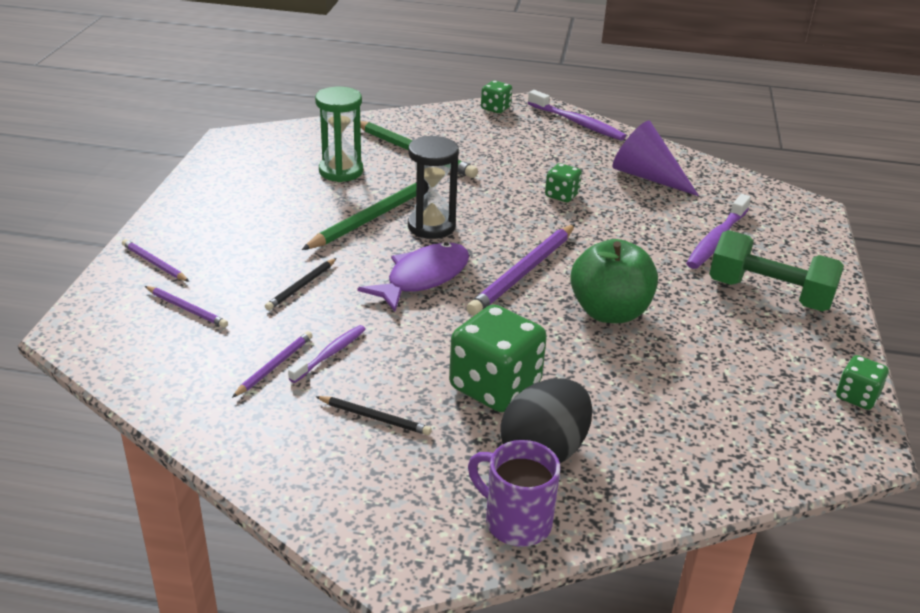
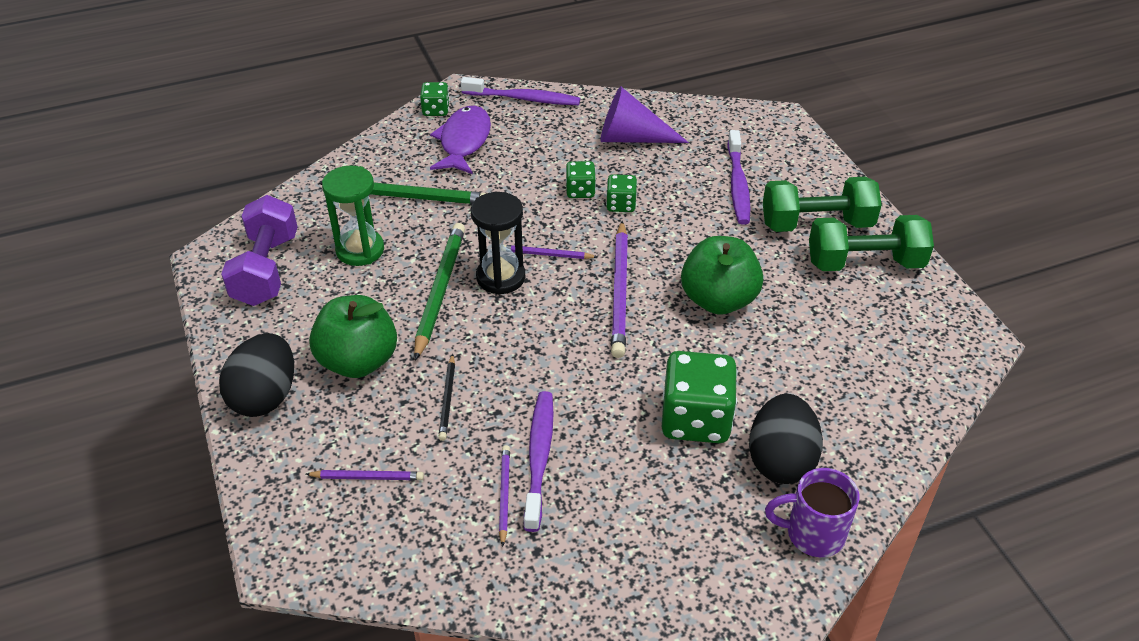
camera: 30 degrees left, 10 degrees up
(154, 263) = (284, 443): purple pencil -> purple pencil (547, 254)
(173, 231) = (265, 397): none -> black egg
(260, 159) = (266, 270): none -> purple dumbbell
(262, 236) = (358, 361): none -> green apple
(330, 354) = (539, 457): purple toothbrush -> purple toothbrush, size x1.60
(374, 417) = (631, 500): black pencil -> none
(423, 278) = (543, 338): purple fish -> purple fish (464, 141)
(791, 341) = (864, 263): none -> green dumbbell
(856, 397) = (942, 294): green dice -> green dice (621, 205)

